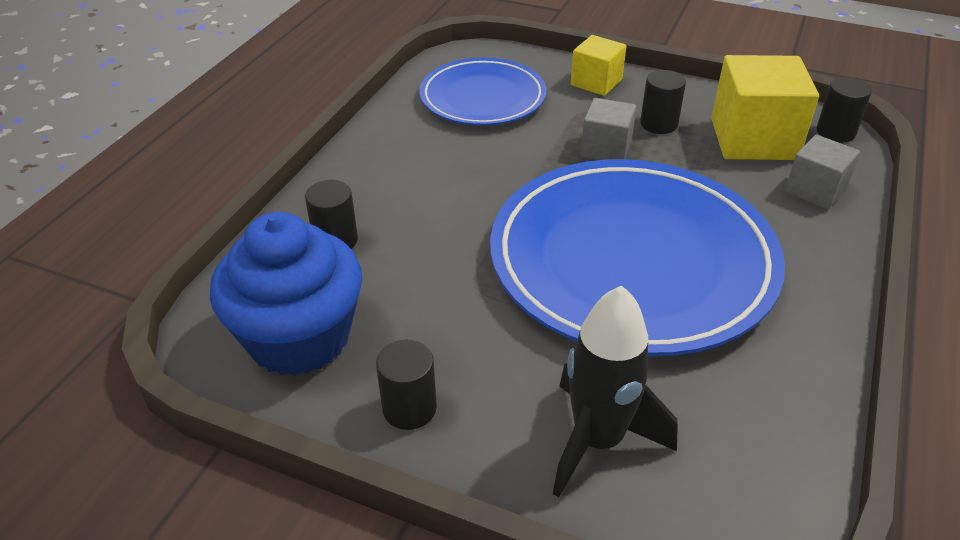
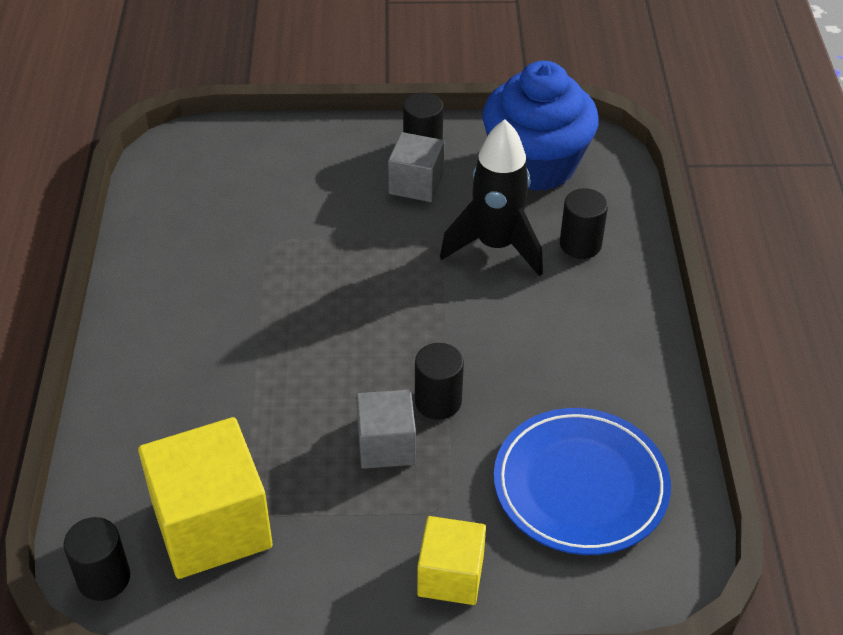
camera: 155 degrees right, 5 degrees up
(597, 440) = (287, 164): black rocket -> black rocket (495, 246)
(632, 262) = (308, 305): blue plate -> none
(658, 124) = (337, 513): black cylinder -> black cylinder (438, 401)
(815, 190) = (133, 458): grey cube -> grey cube (416, 184)

